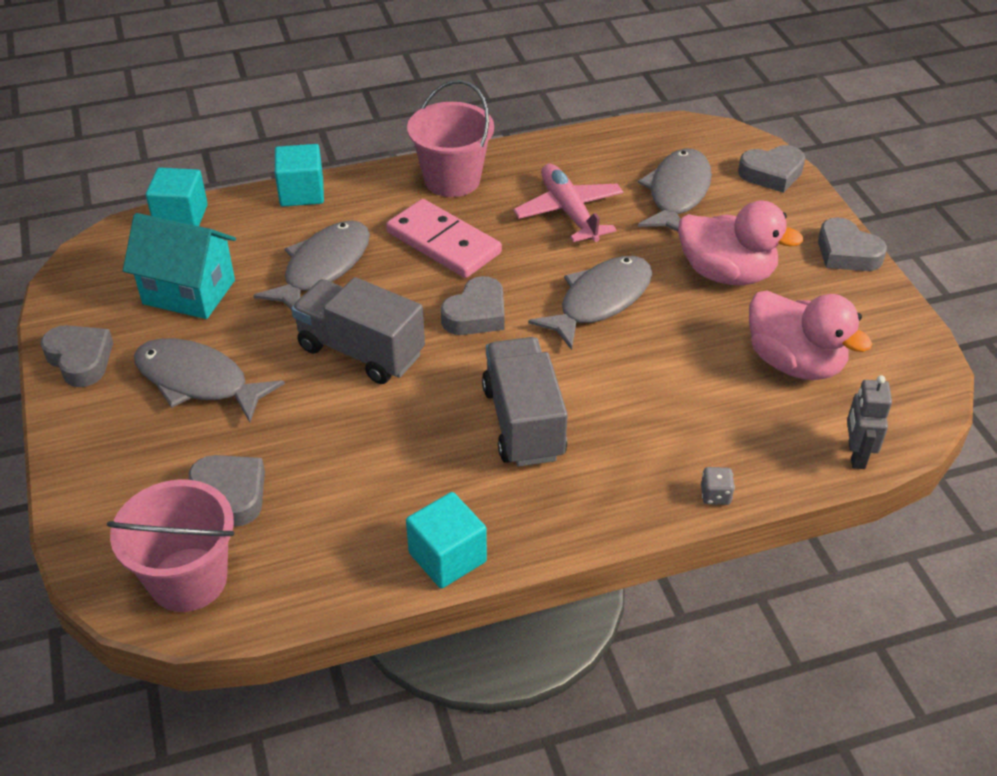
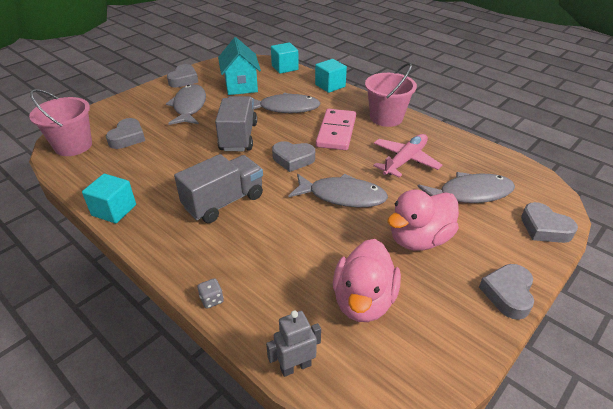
camera: 60 degrees right, 5 degrees down
(726, 274) = (419, 239): pink duck -> pink duck turned 60 degrees clockwise

